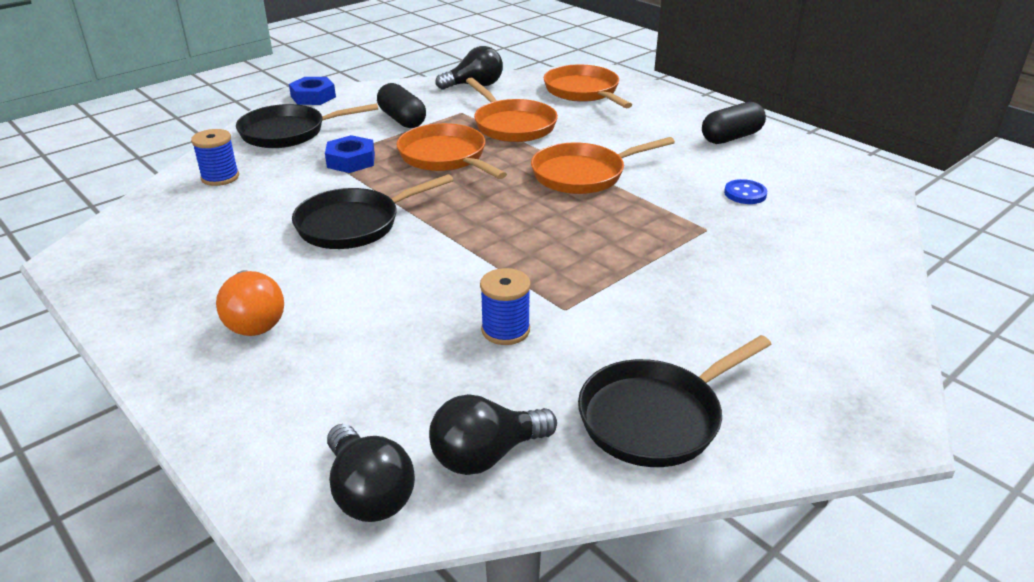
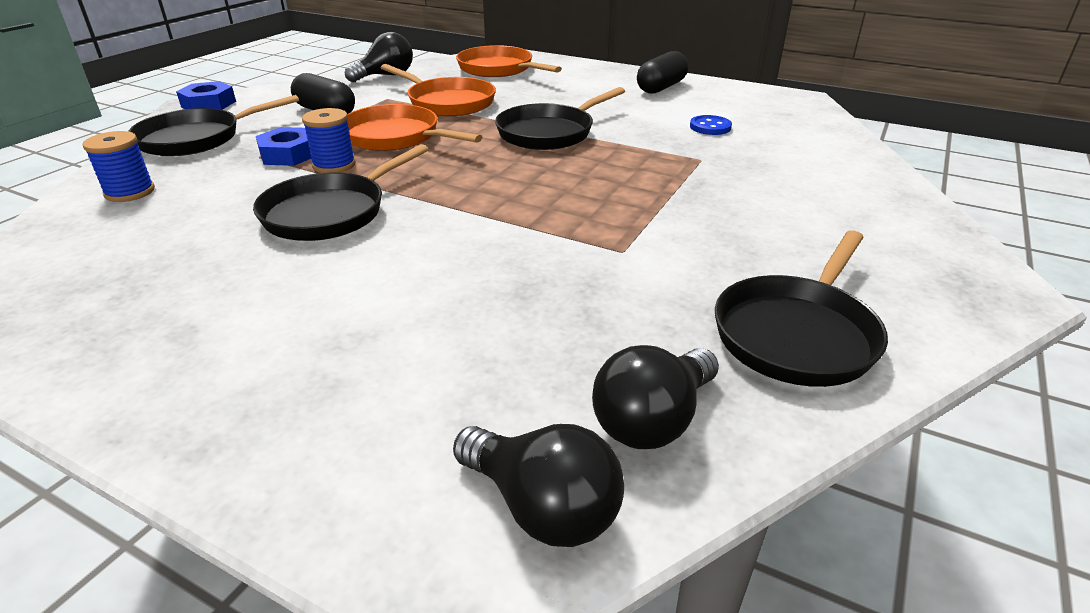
camera: 20 degrees left, 0 degrees up
(254, 320) = (259, 335): orange light bulb -> none
(505, 330) = (576, 283): blue spool -> blue spool (334, 165)
(583, 174) = (550, 132): orange pan -> black pan

